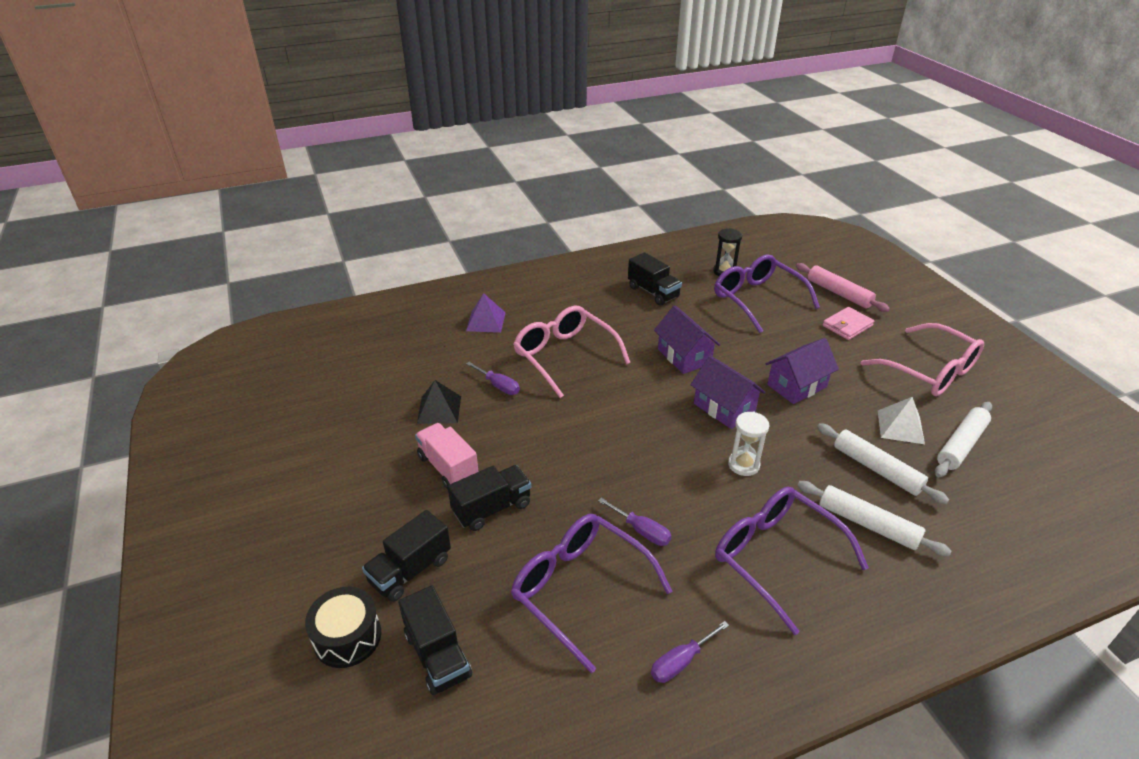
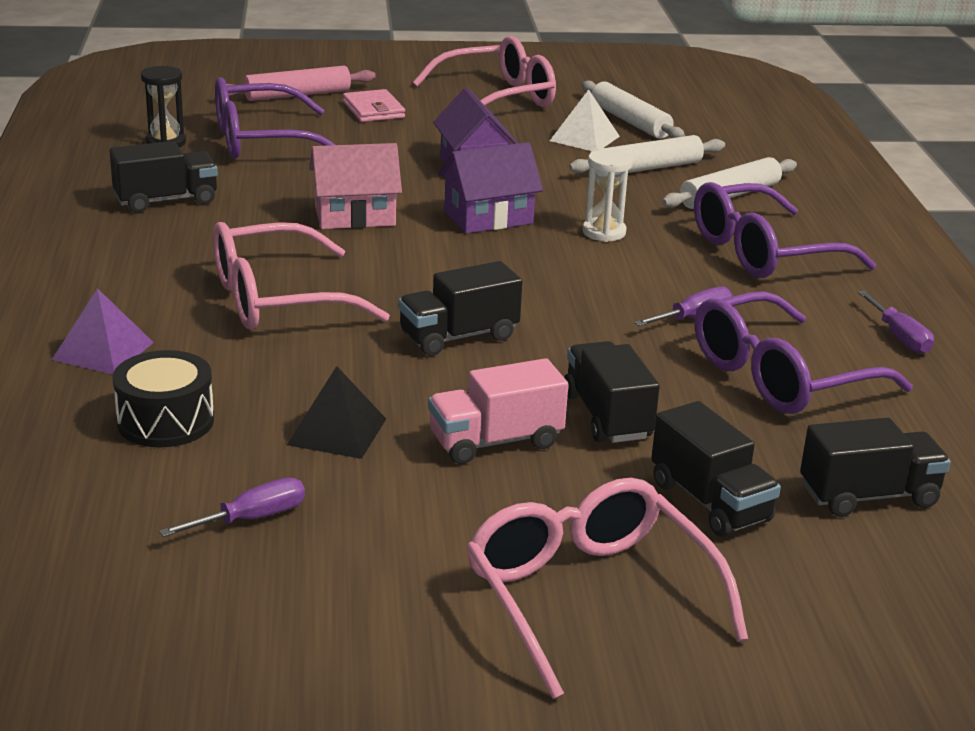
camera: 75 degrees left, 10 degrees down
(307, 532) = (590, 598): none -> pink glasses
(347, 637) = (825, 570): black drum -> black drum (165, 421)
(498, 386) = (312, 367): purple screwdriver -> purple screwdriver (252, 518)
(558, 429) = (458, 336): none -> black truck
(684, 356) = (355, 216): purple house -> pink house

